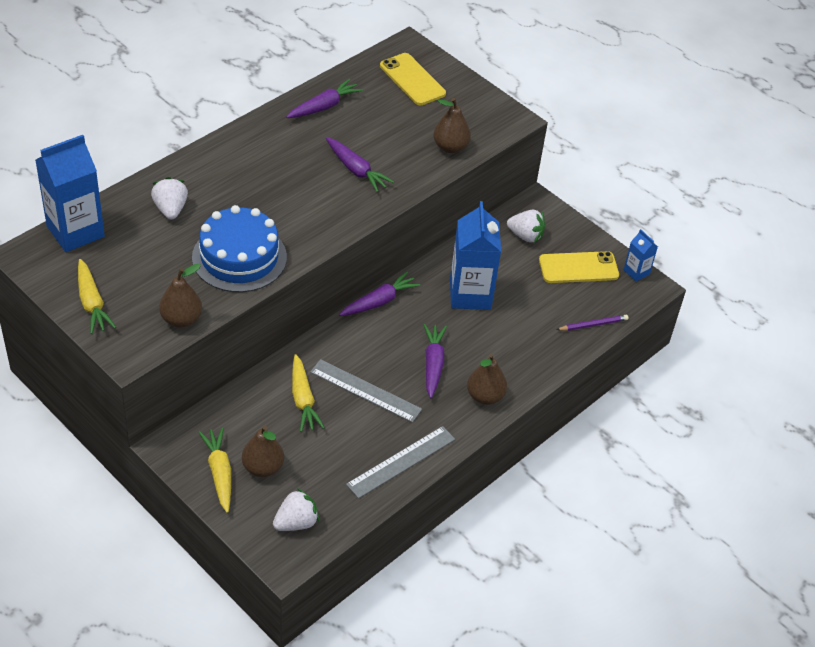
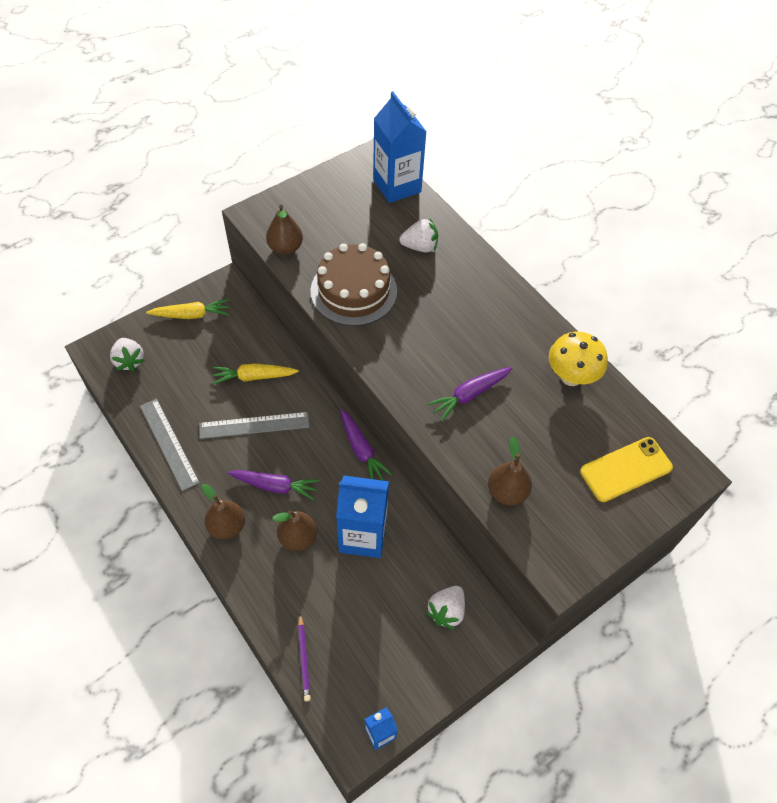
camera: 100 degrees right, 10 degrees up
(92, 303) = (314, 194): yellow carrot -> none
(239, 257) = (353, 291): blue cake -> brown cake
(263, 467) = (189, 343): brown pear -> brown pear (298, 538)
(324, 106) = (571, 377): purple carrot -> yellow mushroom
(365, 390) = (254, 425): grey ruler -> grey ruler turned 45 degrees clockwise
(578, 268) = (392, 662): yellow phone -> none

